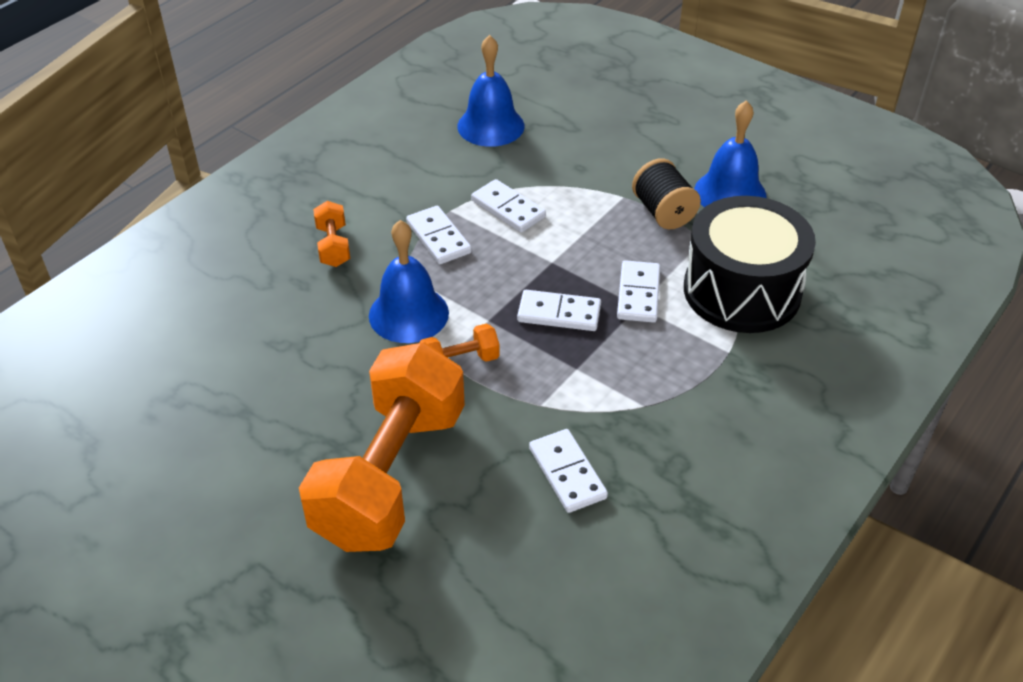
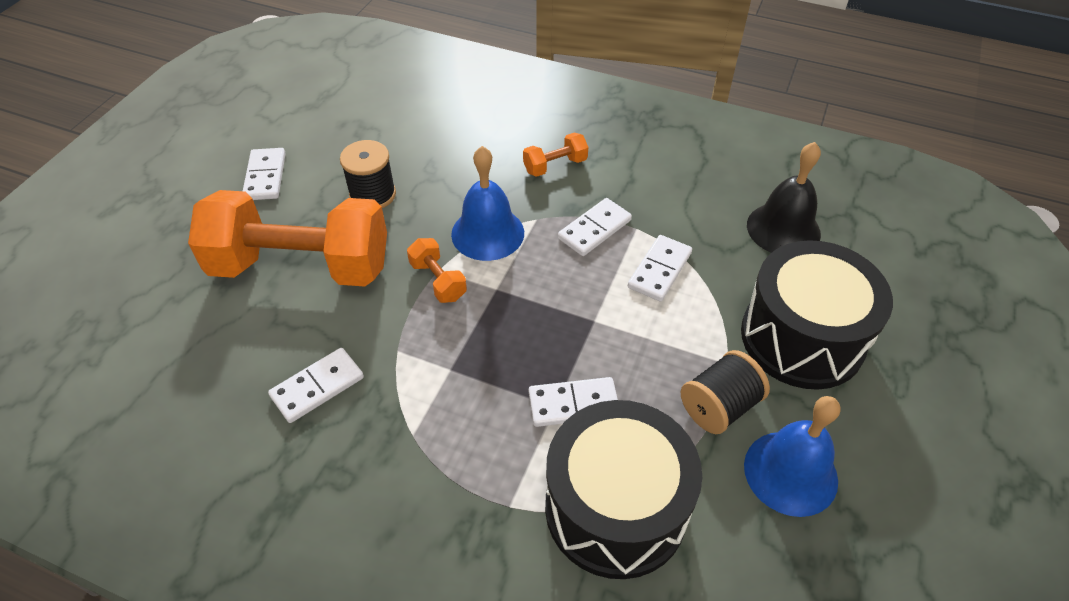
camera: 75 degrees right, 5 degrees up
(301, 400) = (372, 195): none -> black spool
(490, 126) = (783, 229): blue bell -> black bell
(559, 314) = (522, 341): white domino -> white domino (265, 176)
(610, 151) = (802, 337): none -> black drum

